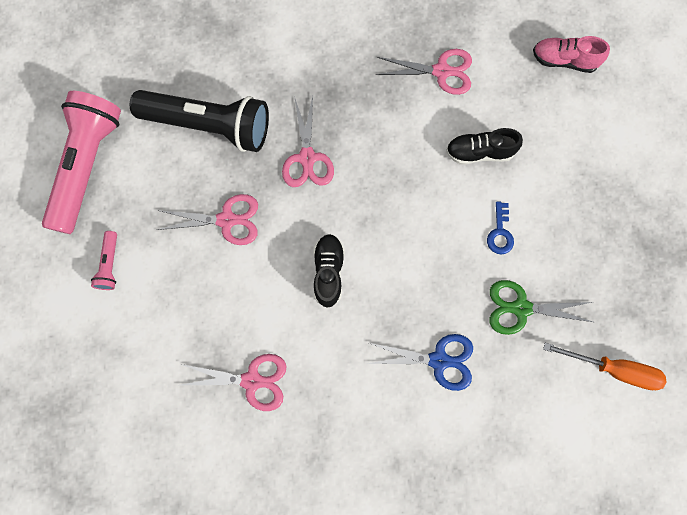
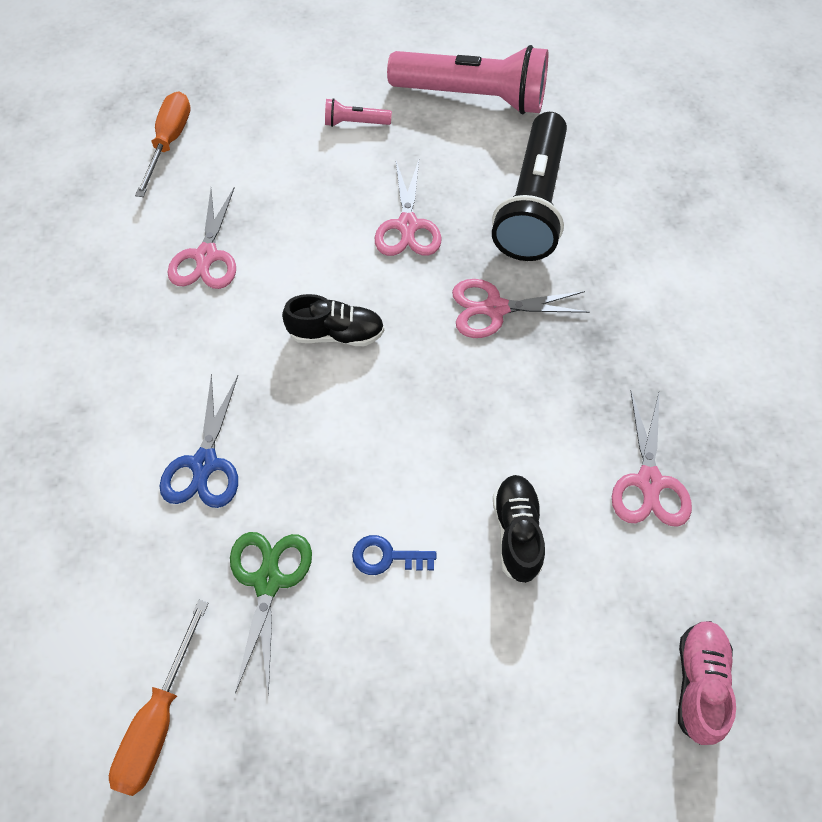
camera: 90 degrees right, 15 degrees down
(120, 430) = (169, 142): none -> orange screwdriver

